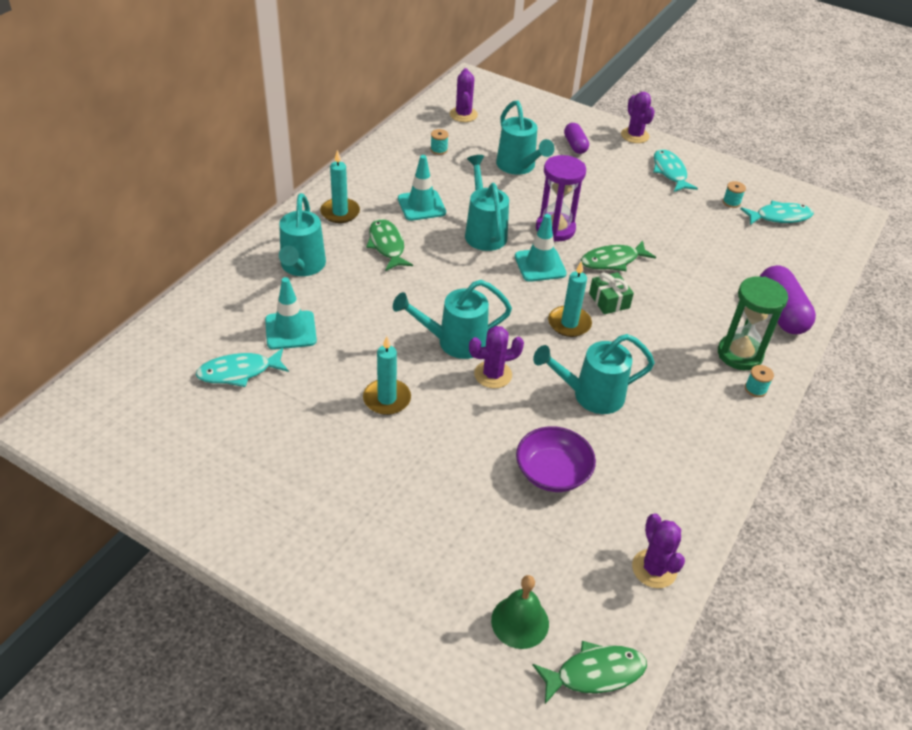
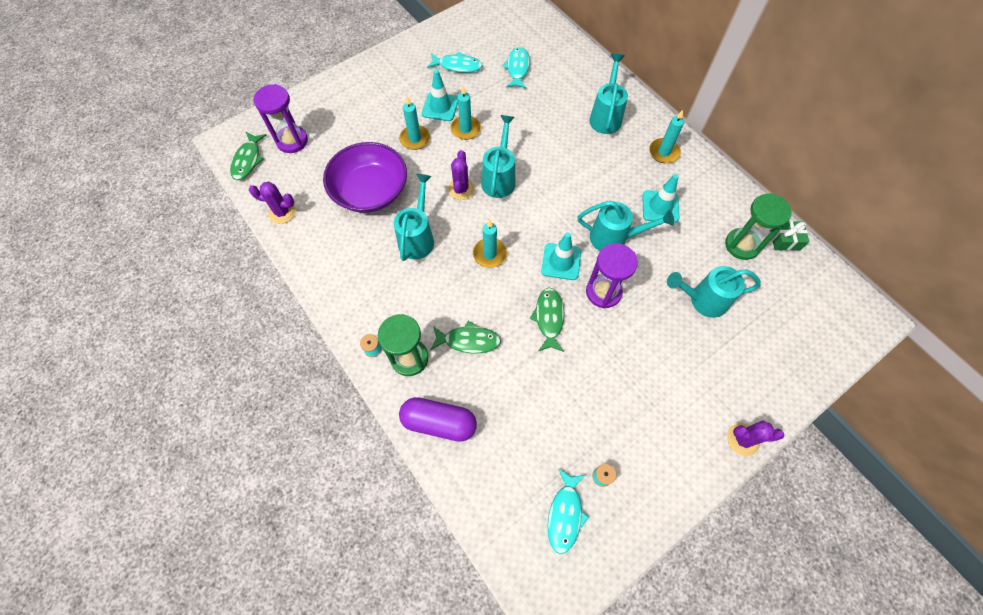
camera: 115 degrees right, 20 degrees up
(290, 330) = (544, 98): turquoise traffic cone -> turquoise traffic cone (440, 107)
(302, 266) = (606, 116): turquoise watering can -> turquoise watering can turned 75 degrees clockwise
(387, 245) = (615, 170): green fish -> green fish (468, 340)
(433, 452) = (415, 139): none -> turquoise candle
(439, 150) = (742, 245): turquoise spool -> green hourglass
(463, 115) = (802, 286): purple cactus -> none
(520, 621) = (292, 141): green bell -> purple hourglass
(552, 472) = (370, 191): purple bowl -> purple bowl, size x1.61
(575, 145) = (732, 367): purple capsule -> none
(609, 300) = (503, 293): green gift -> green gift (785, 240)
(670, 172) = (667, 441): turquoise fish -> turquoise fish (457, 66)

